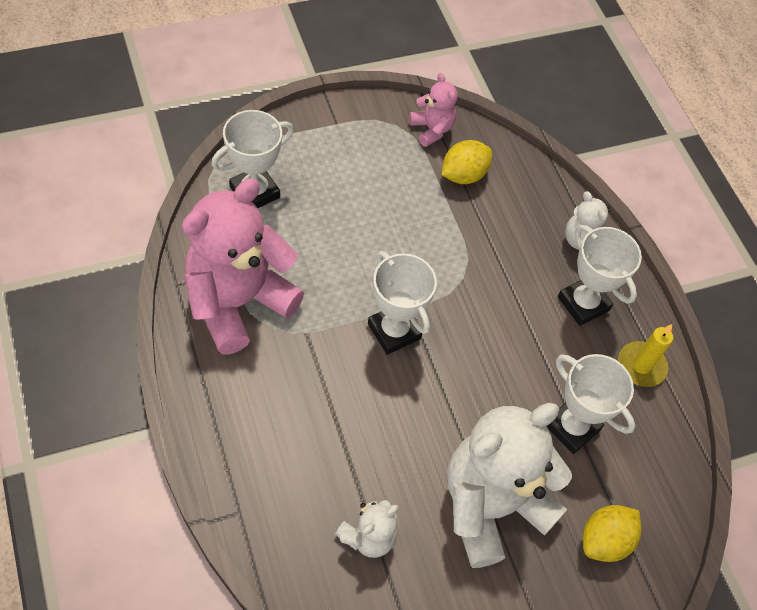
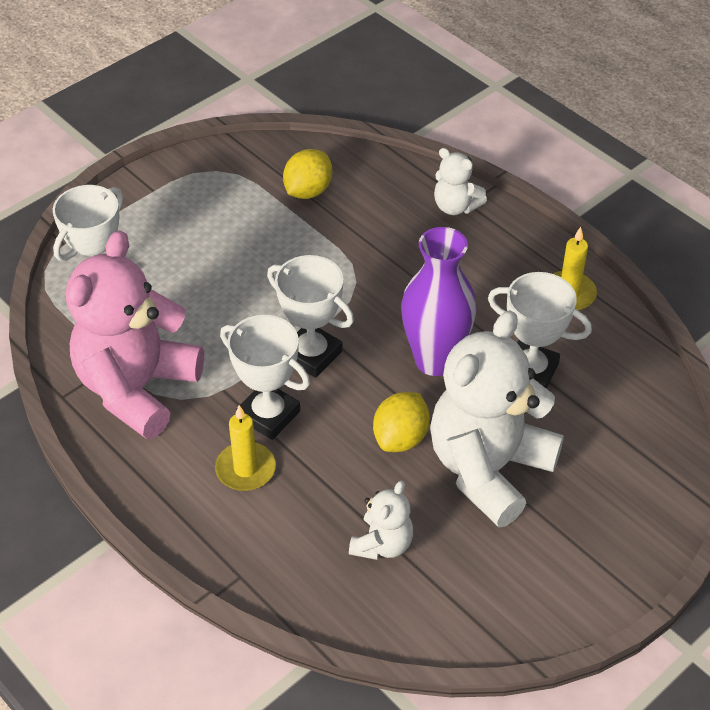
camera: 15 degrees left, 10 degrees down
(289, 415) = (245, 469): none -> yellow candle
(431, 129) = (254, 162): pink teddy bear -> none
(494, 381) = (435, 360): none -> purple vase
(583, 303) = (485, 261): white trophy -> white trophy (268, 415)
(604, 540) = (612, 456): yellow lemon -> yellow lemon (400, 438)

